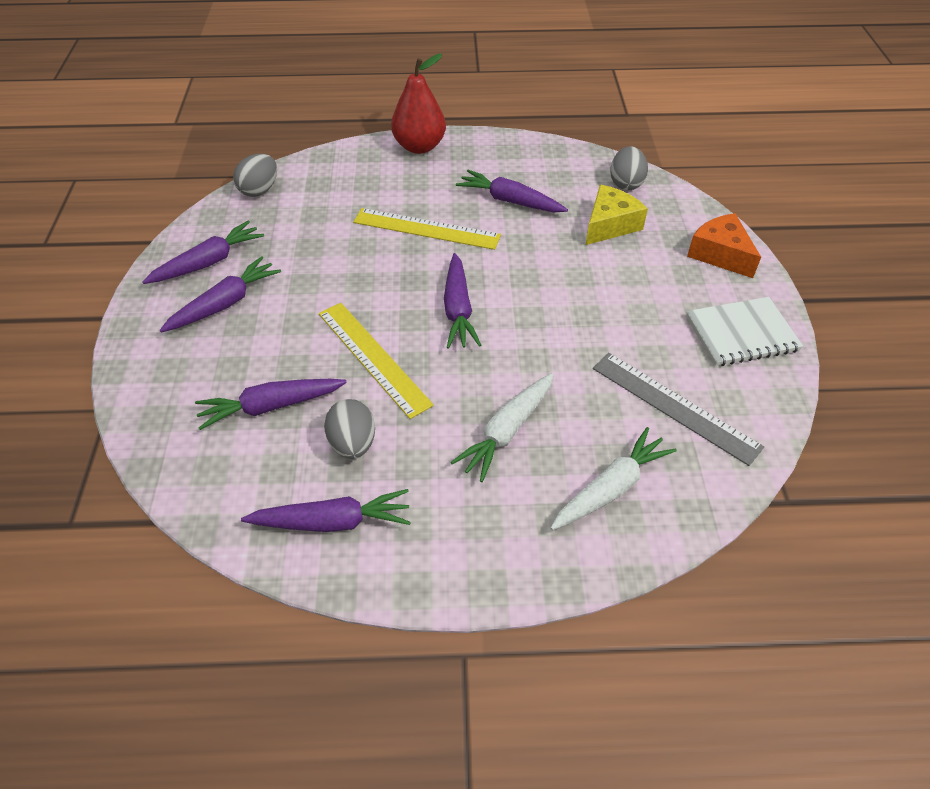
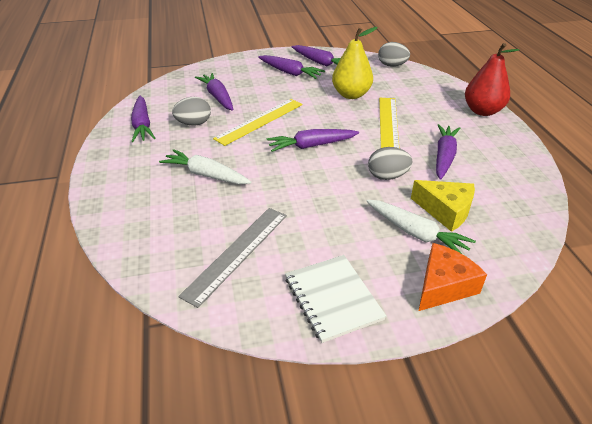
camera: 80 degrees right, 10 degrees down
(331, 247) = (351, 95): none -> yellow pear
(611, 488) = (159, 222): white carrot -> white carrot (416, 233)
(626, 183) = (515, 219): grey egg -> grey egg (387, 176)

